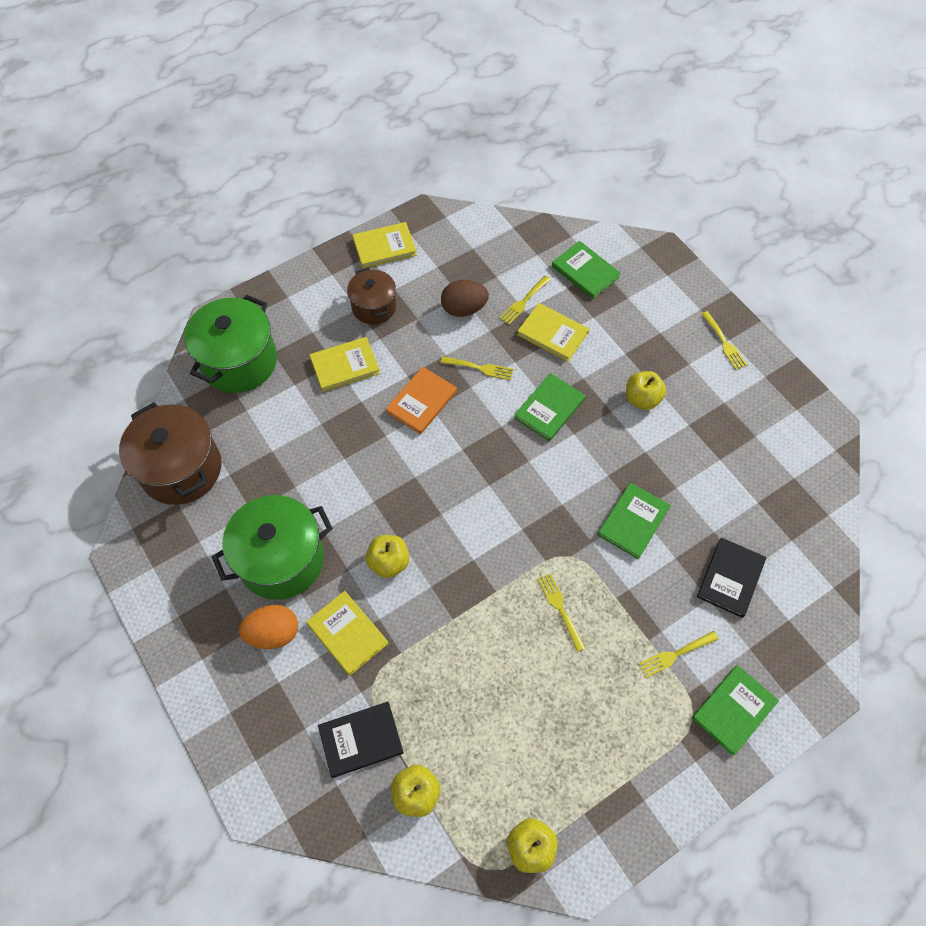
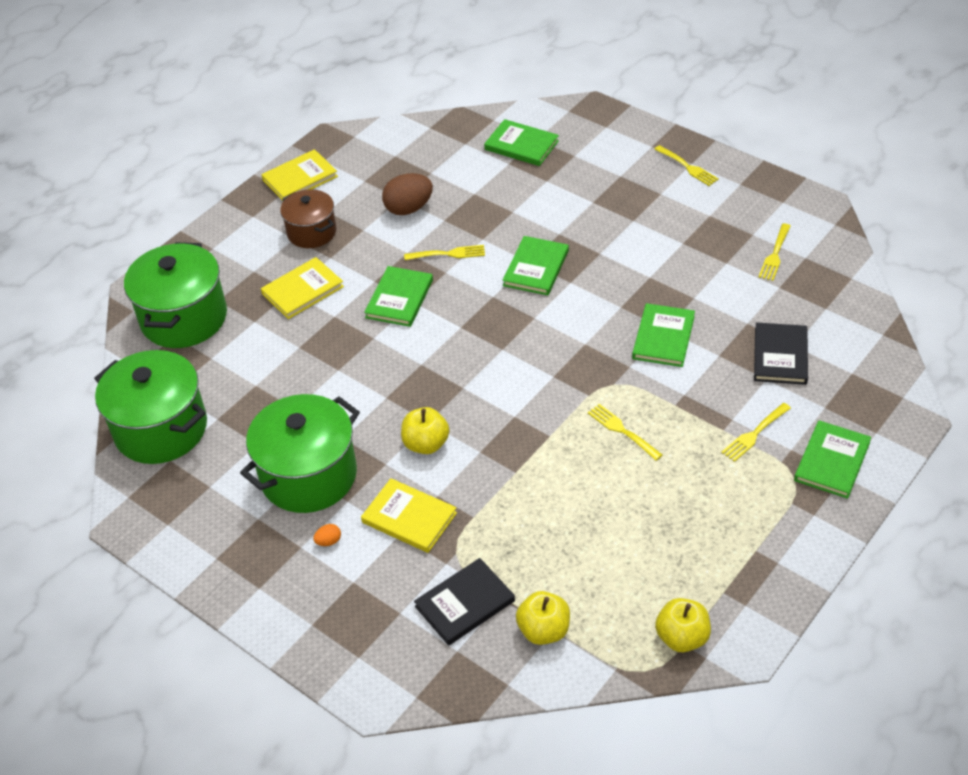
camera: 15 degrees left, 15 degrees down
(181, 469) = (161, 429): brown pot -> green pot
(273, 633) = (328, 541): orange egg -> orange egg, size x0.44
(421, 402) = (399, 299): orange book -> green book
(523, 302) = (469, 186): yellow fork -> yellow fork (775, 254)
(552, 334) = (511, 205): yellow book -> none
(642, 399) = (626, 235): yellow apple -> none

